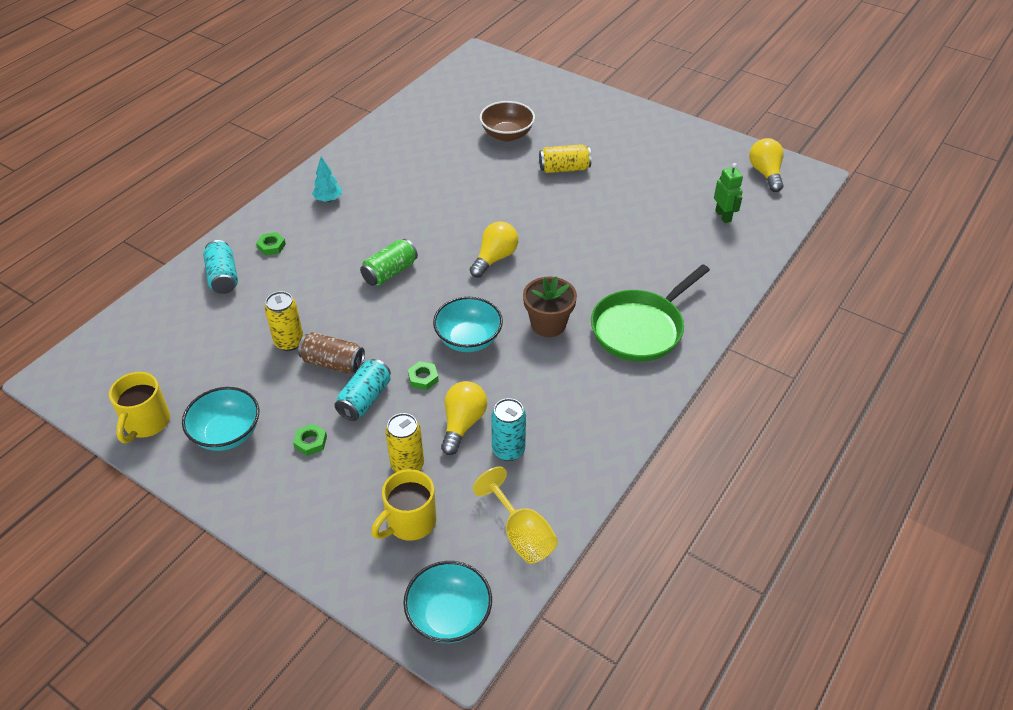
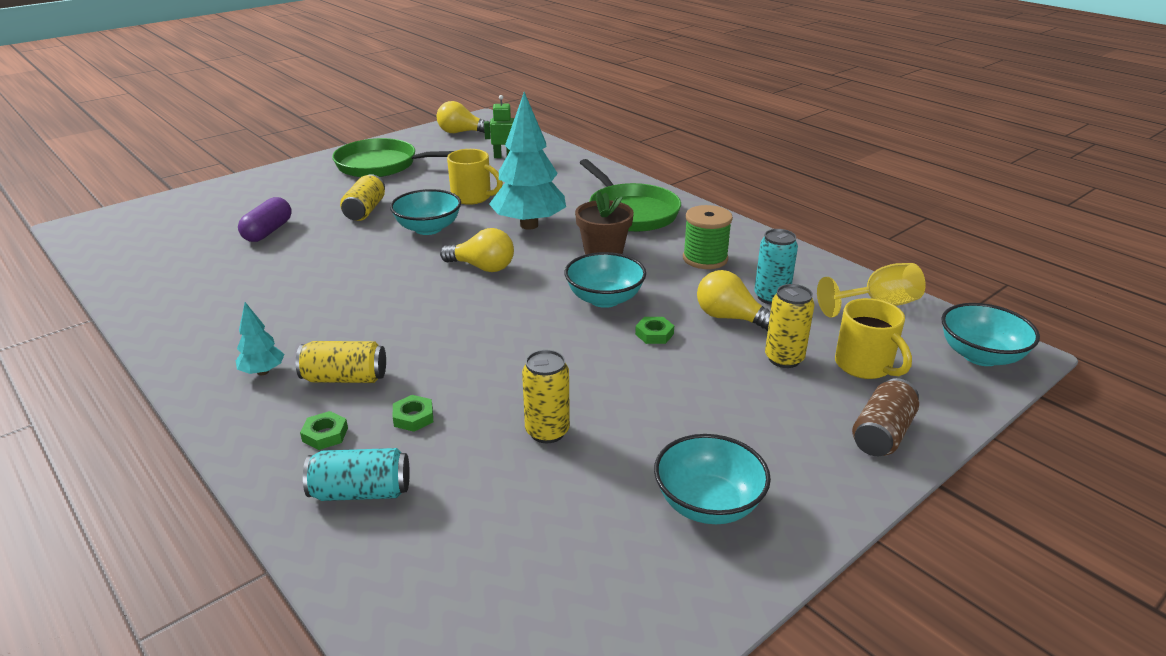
camera: 75 degrees left, 15 degrees down
(146, 423) = (665, 600): yellow mug -> yellow mug (473, 197)
(310, 442) = (737, 427): green nut -> green nut (413, 417)
(329, 235) = (345, 378): none -> yellow can
(333, 363) = (603, 396): brown can -> brown can (882, 434)
(365, 399) = (675, 378): turquoise can -> none
(390, 272) = (459, 337): green can -> none
(495, 258) = (482, 267): yellow light bulb -> yellow light bulb turned 150 degrees clockwise
(507, 135) = (268, 231): brown bowl -> purple capsule
(548, 211) = (428, 228): none -> turquoise bowl
(565, 395) = (705, 259): none -> green spool
(581, 267) = (529, 225): none -> turquoise tree
(657, 149) = (382, 165): none -> green pan

